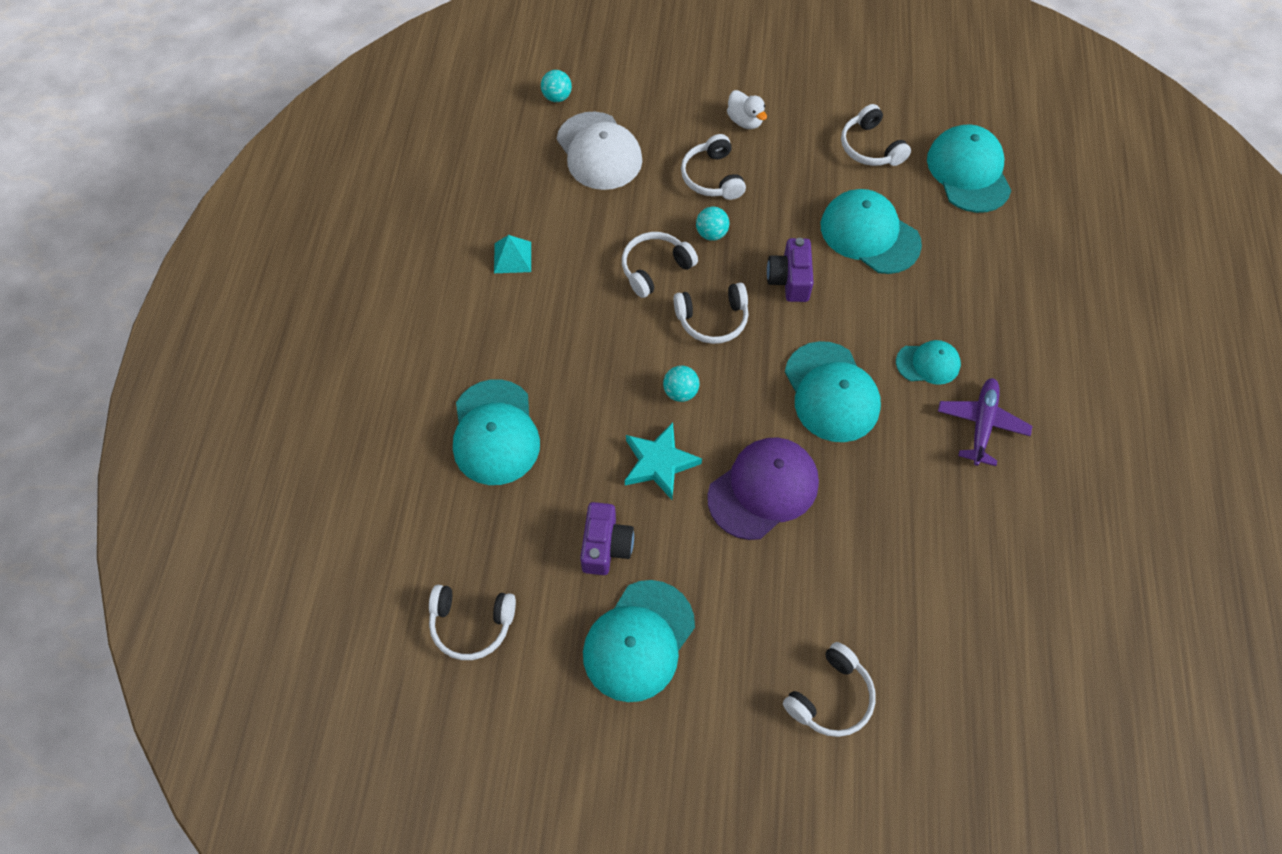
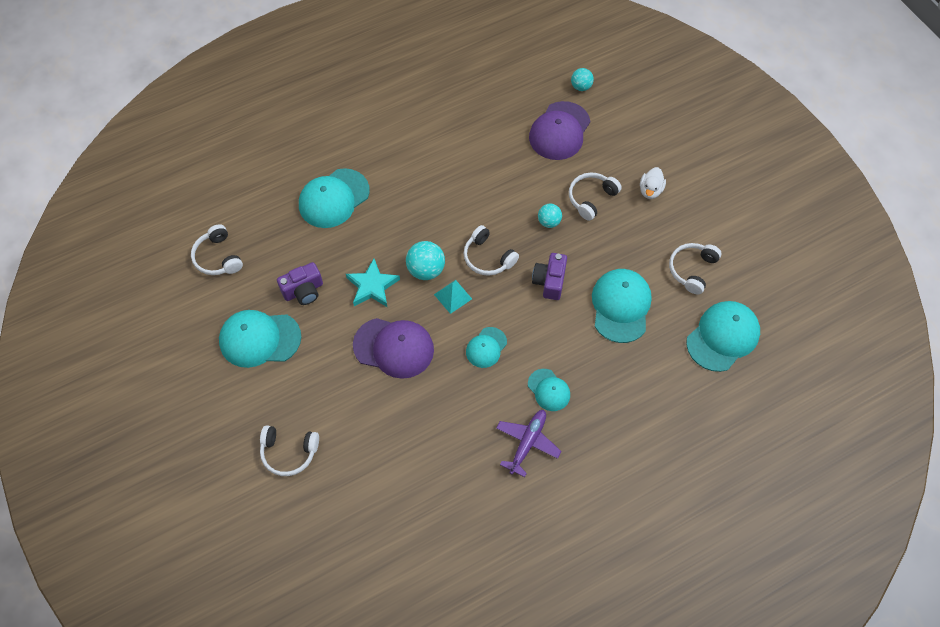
camera: 55 degrees right, 0 degrees up
(512, 257) = (450, 136): turquoise pyramid -> turquoise pyramid (452, 296)
(599, 151) = (559, 131): white cap -> purple cap
(655, 268) = (499, 208): white headphones -> none
(680, 392) = (426, 270): turquoise ball -> turquoise ball, size x1.57
(790, 279) = (549, 281): purple camera -> purple camera turned 45 degrees counterclockwise
(831, 392) = (486, 347): turquoise cap -> turquoise cap, size x0.57
(981, 424) = (527, 443): purple plane -> purple plane turned 45 degrees counterclockwise

